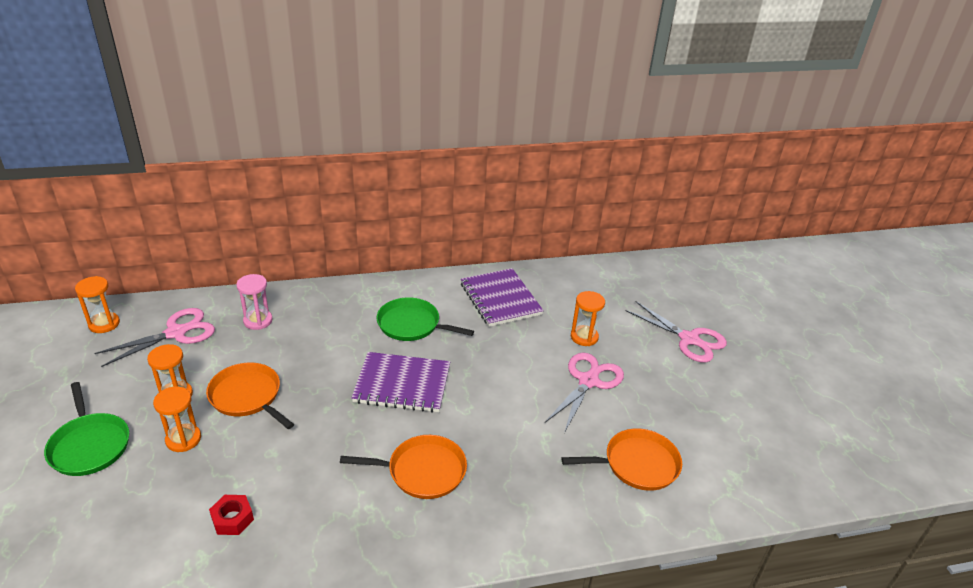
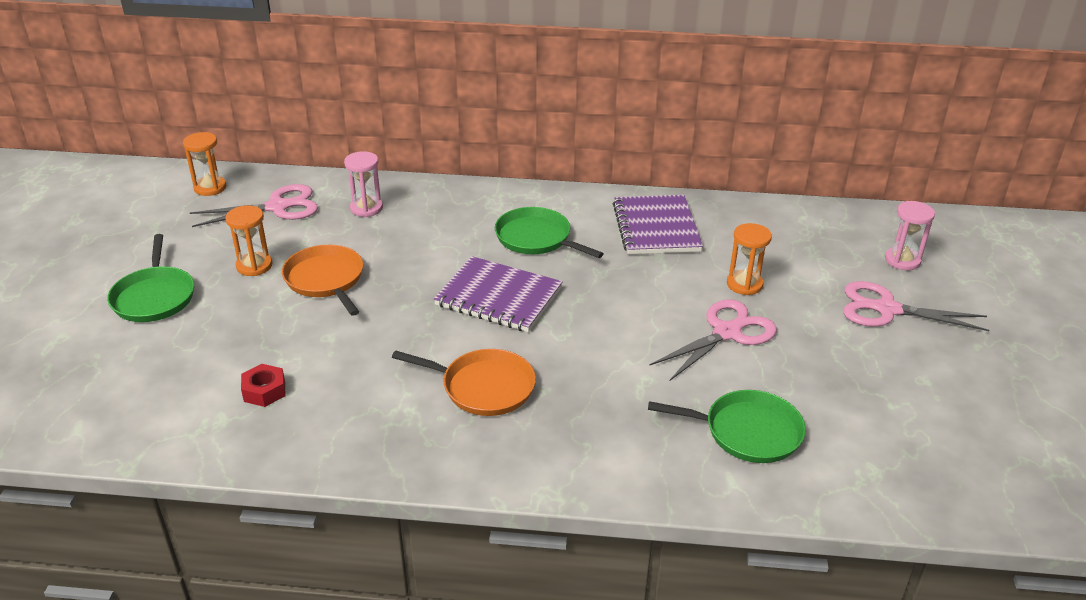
camera: 20 degrees right, 0 degrees up
(183, 439) = (245, 308): orange hourglass -> none
(637, 464) = (747, 432): orange pan -> green pan
(683, 297) = (902, 260): none -> pink hourglass
(689, 339) = (887, 309): pink scissors -> pink scissors turned 135 degrees clockwise

